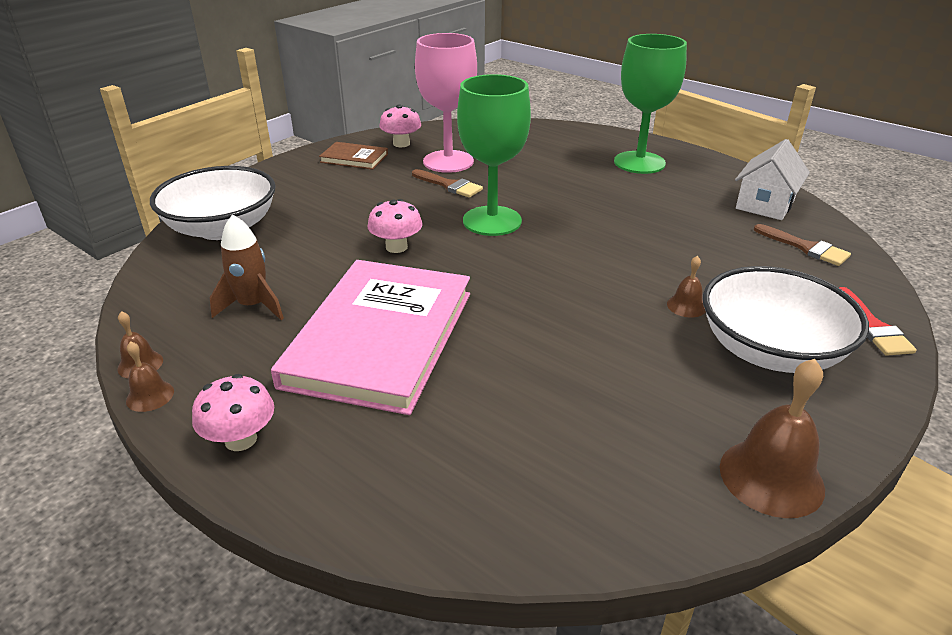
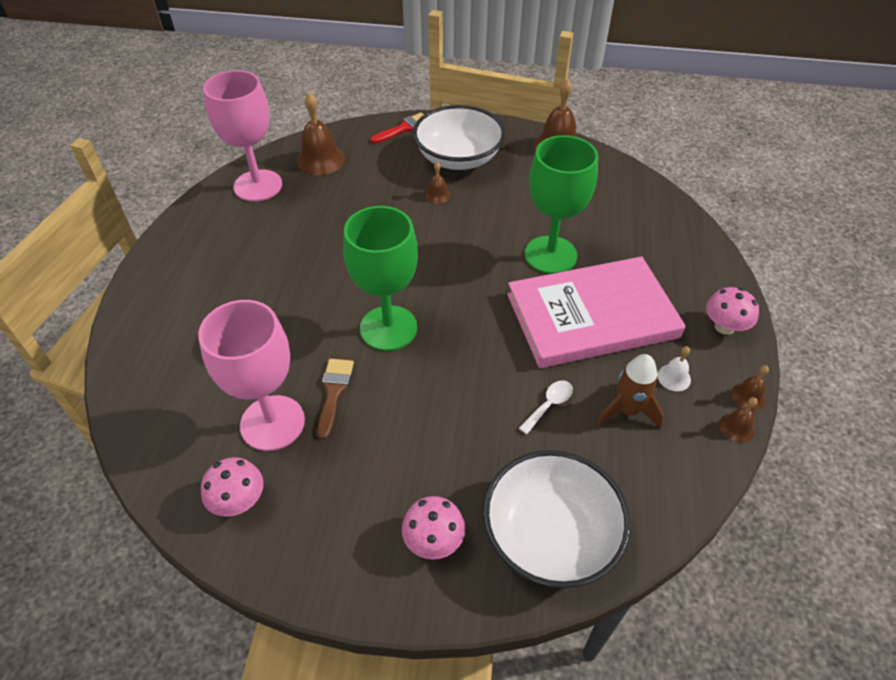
camera: 120 degrees left, 15 degrees up
(241, 354) = (674, 377): none -> white bell
(316, 268) = (549, 405): none -> white spoon
(354, 158) = (310, 526): brown book -> none
(396, 247) = (477, 370): pink mushroom -> pink mushroom (433, 540)
(639, 163) = (201, 272): green goblet -> green goblet (550, 255)
(765, 205) = (258, 186): white house -> pink goblet
(805, 247) = (320, 160): brown brush -> brown bell

